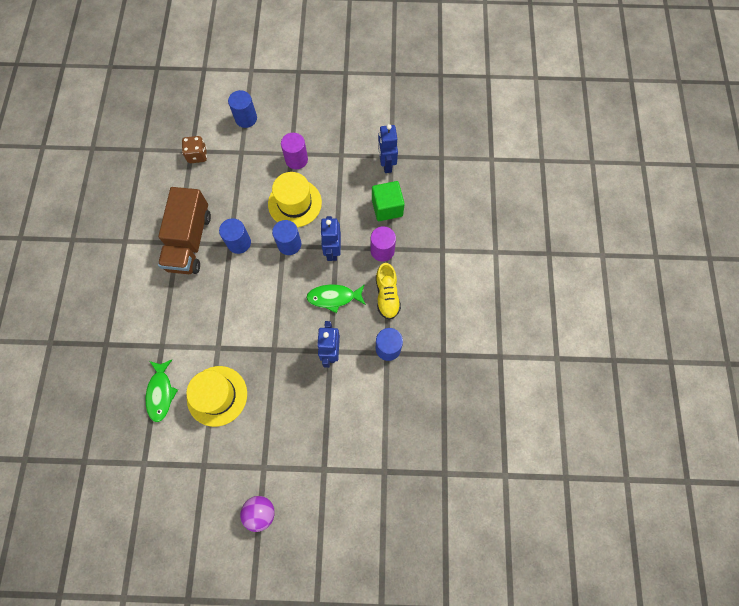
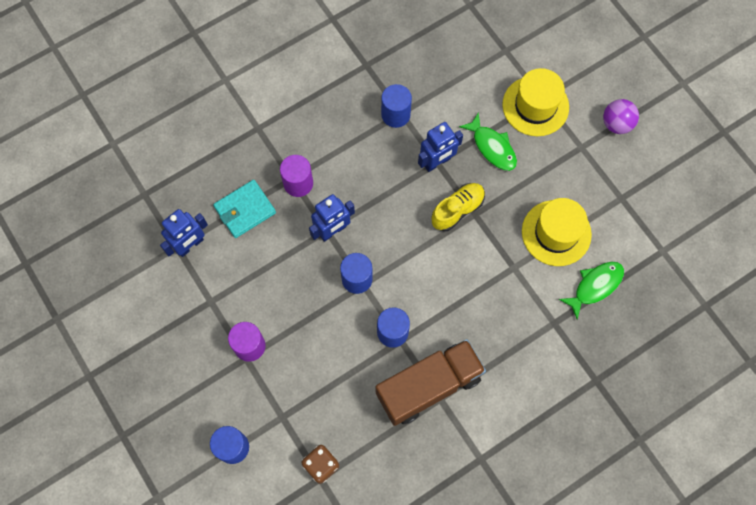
camera: 125 degrees left, 0 degrees up
(294, 203) = (305, 308): yellow hat -> yellow hat (535, 106)
(334, 297) = (382, 195): green fish -> green fish (492, 147)
(387, 207) = (245, 210): green cube -> turquoise wallet
(387, 295) = (344, 148): yellow shoe -> yellow shoe (457, 210)

